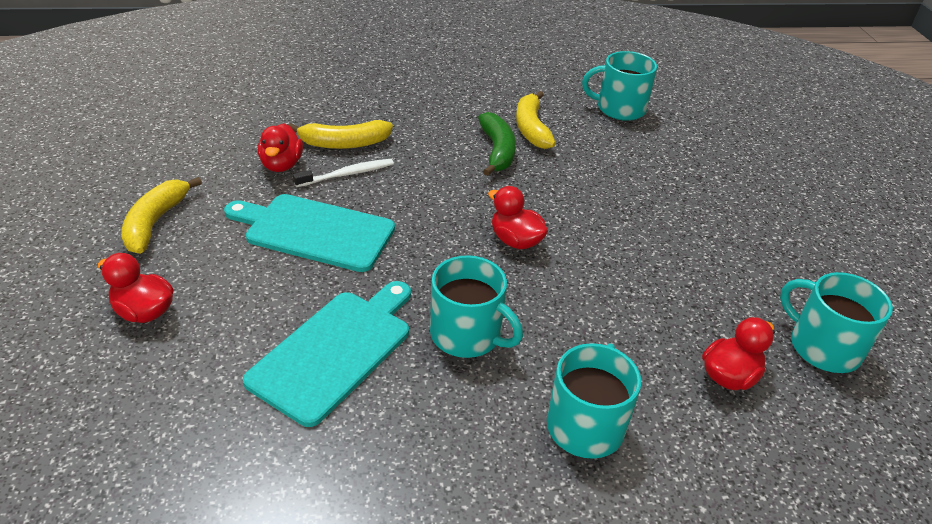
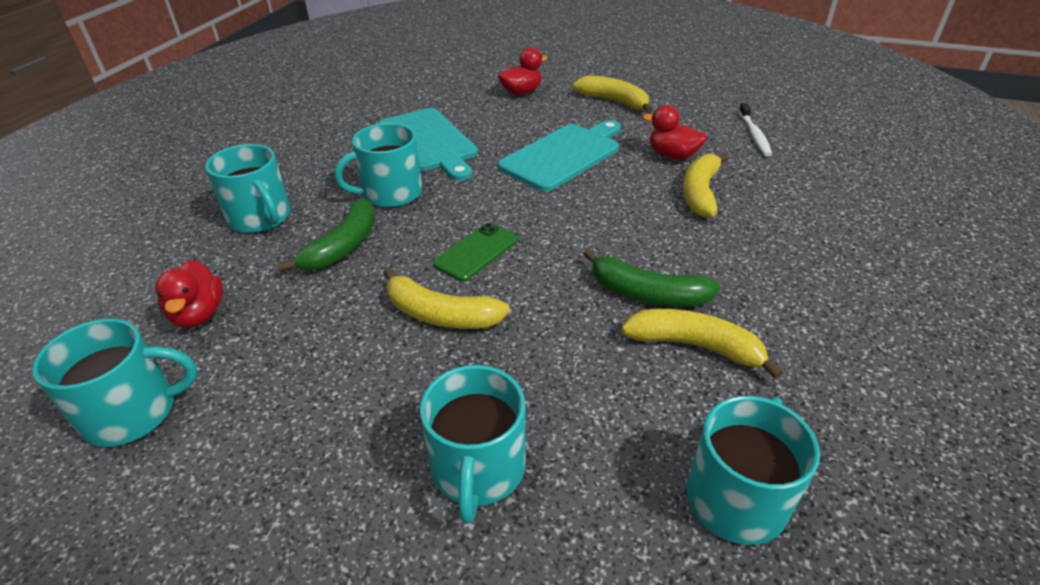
camera: 120 degrees right, 0 degrees up
(347, 174) = (642, 184): white toothbrush -> white toothbrush (754, 135)
(515, 241) = (476, 252): red duck -> green phone
(574, 328) = (343, 246): none -> green banana
(599, 235) = (440, 314): none -> yellow banana
(688, 182) = (478, 468): none -> turquoise mug

